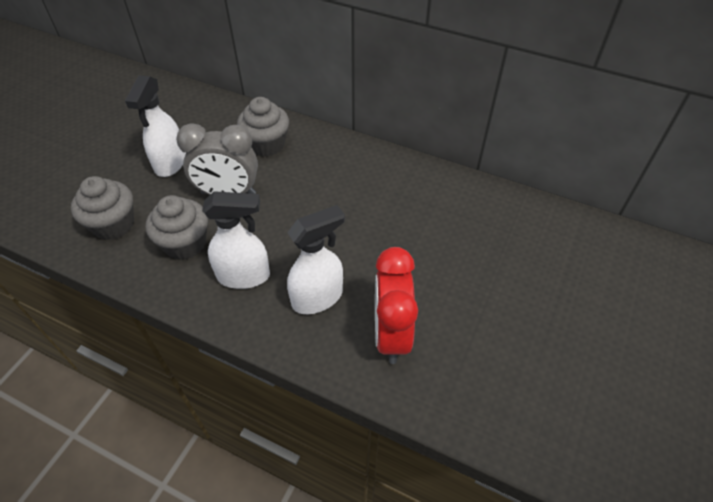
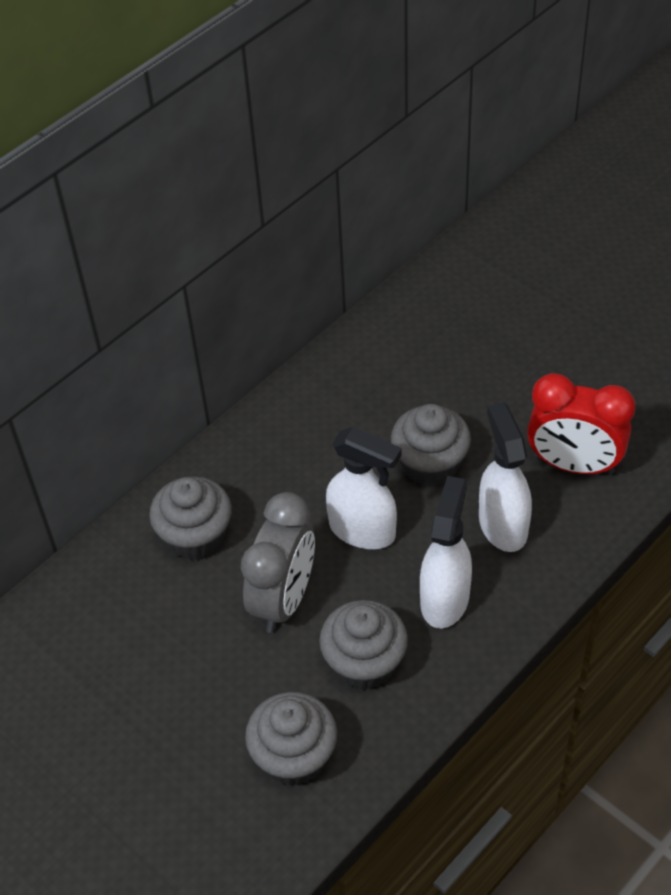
camera: 70 degrees left, 0 degrees up
(170, 163) = (185, 671): white spray bottle -> white spray bottle (363, 531)
(359, 243) = (430, 464): none -> grey cupcake

